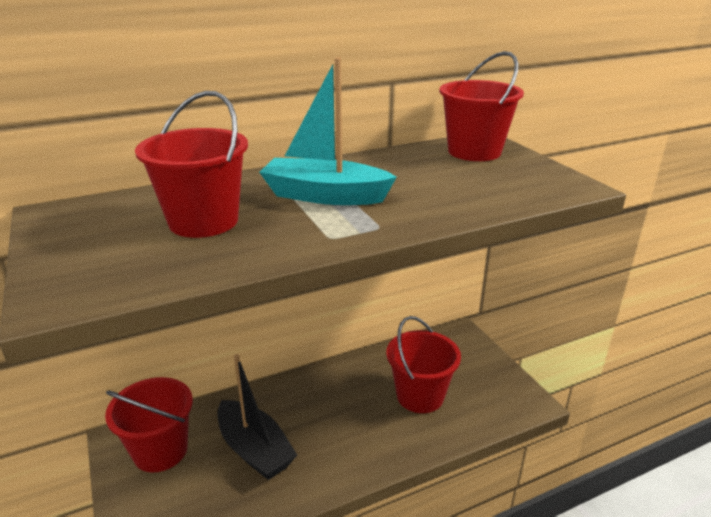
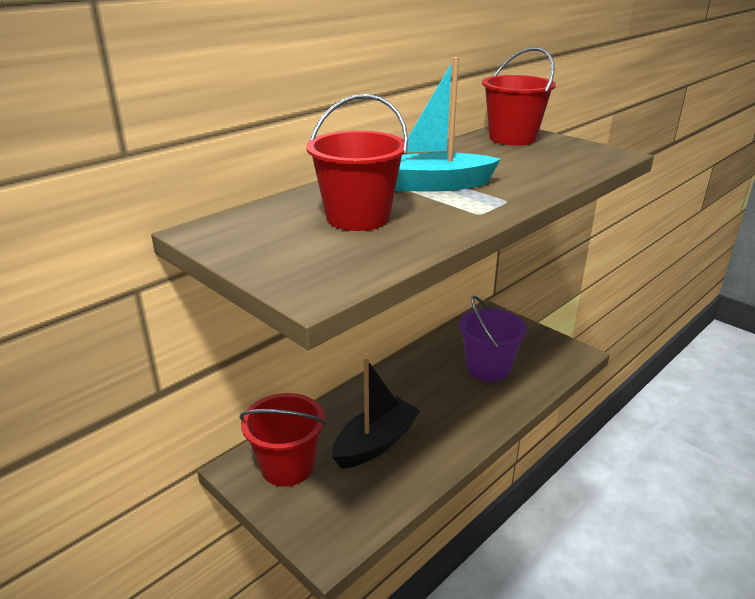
camera: 20 degrees left, 0 degrees up
(254, 449) = (375, 443): black boat -> black boat turned 75 degrees counterclockwise
(420, 396) = (488, 368): red bucket -> purple bucket

